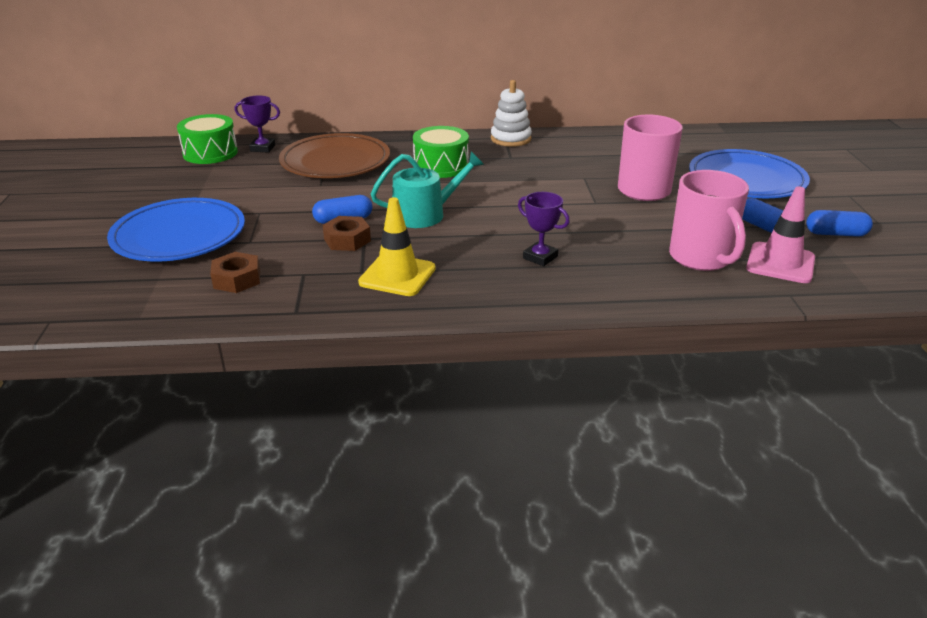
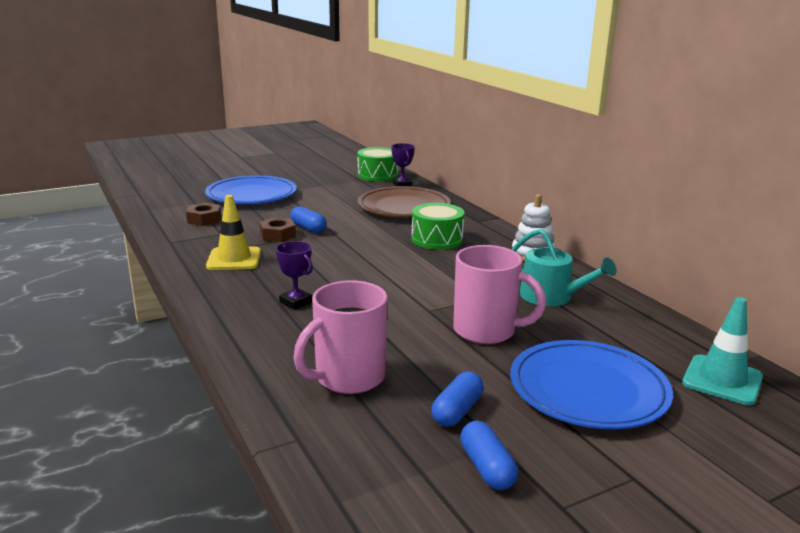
camera: 65 degrees right, 10 degrees down
(425, 214) = (340, 250): turquoise watering can -> turquoise watering can (552, 297)
(540, 257) = (296, 302): purple trophy -> purple trophy turned 60 degrees counterclockwise
(746, 141) = (722, 380): none -> turquoise traffic cone
(780, 263) = (370, 428): pink traffic cone -> none

